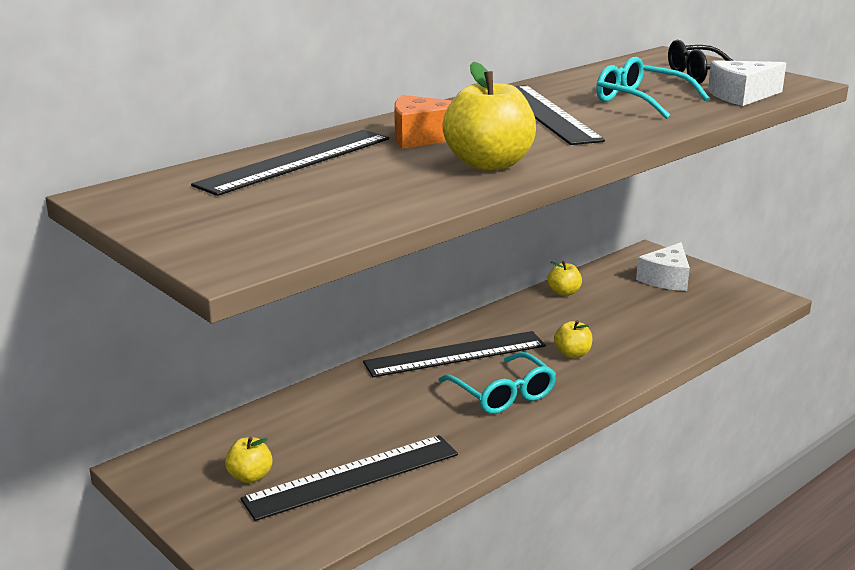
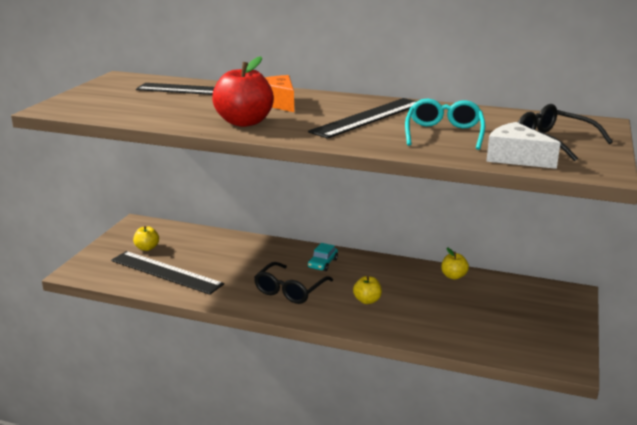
camera: 60 degrees right, 0 degrees up
(455, 354) = (322, 263): black ruler -> turquoise car
(489, 164) = (244, 122): yellow apple -> red apple
(502, 394) = (290, 290): turquoise glasses -> black glasses
(666, 279) = (535, 310): white cheese -> none

